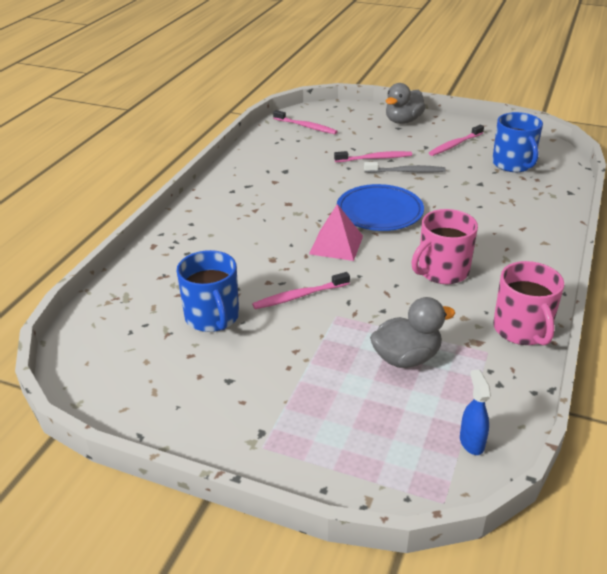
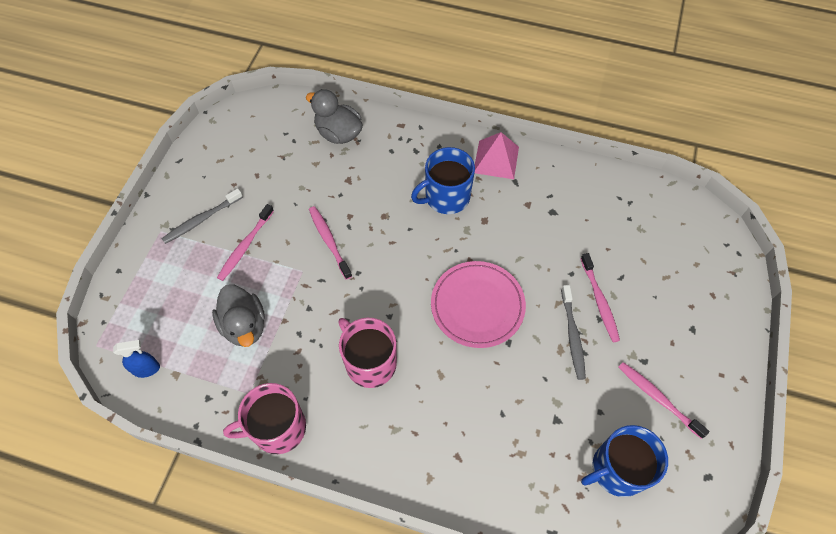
camera: 85 degrees right, 25 degrees up
(212, 317) = (301, 182): blue mug -> blue mug (446, 197)
(250, 404) = (202, 219): none -> grey toothbrush
(306, 126) = (668, 224): pink toothbrush -> pink toothbrush (245, 246)
(336, 244) = (411, 267): pink pyramid -> pink pyramid (496, 159)
(379, 212) = (477, 306): blue plate -> pink plate
(403, 121) = (715, 336): grey duck -> grey duck (338, 133)

